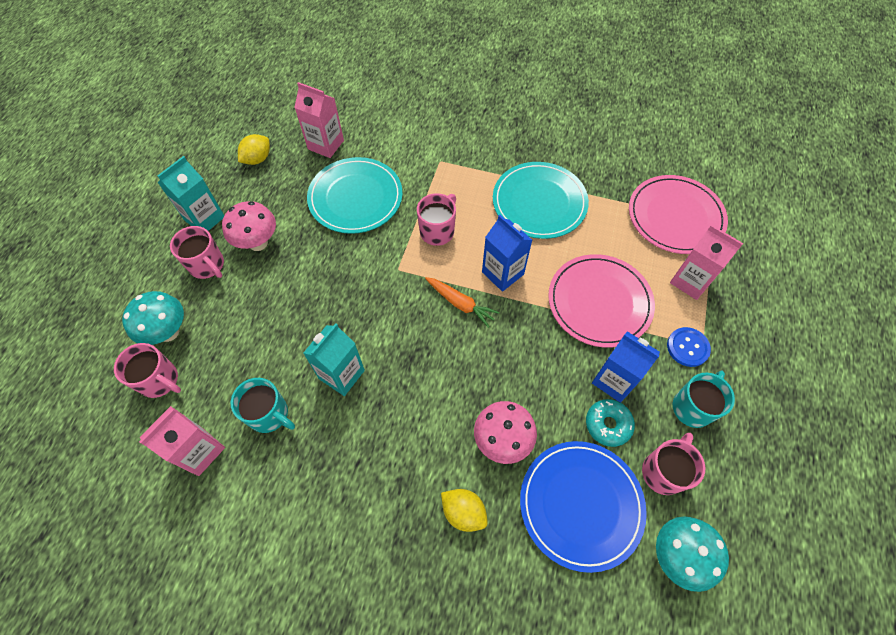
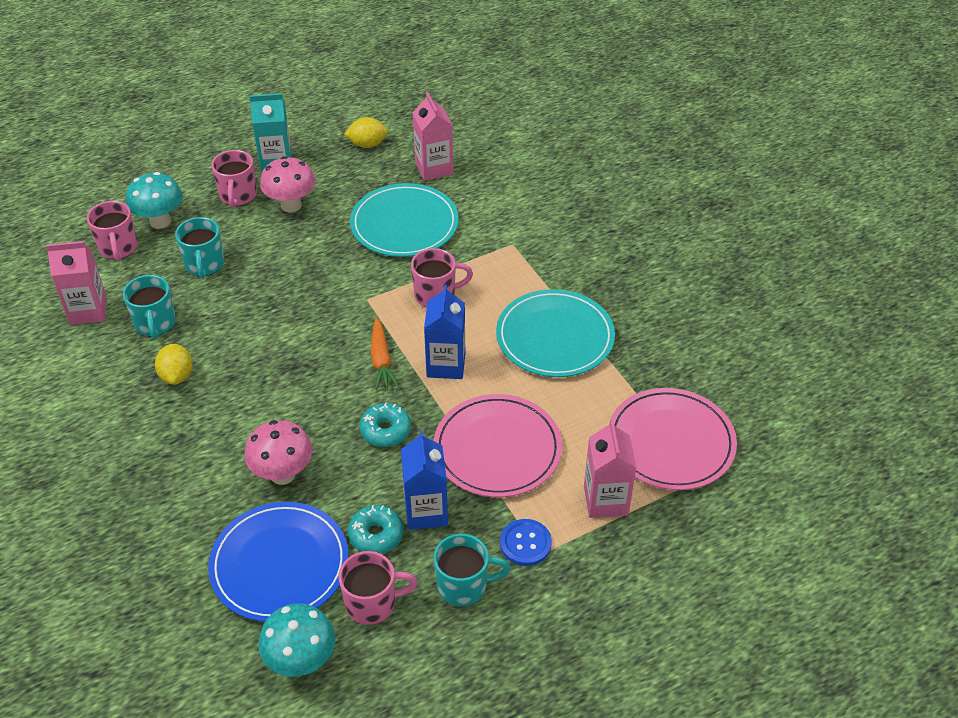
camera: 45 degrees right, 15 degrees down
(249, 338) = (204, 265): none -> turquoise mug
(341, 374) = (232, 338): turquoise carton -> none
(463, 512) = (195, 493): yellow lemon -> yellow lemon (177, 375)
(524, 349) = (385, 430): none -> turquoise donut

